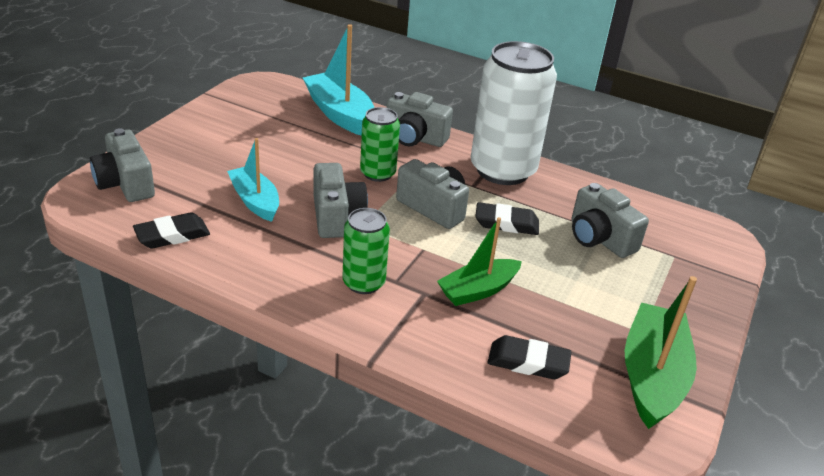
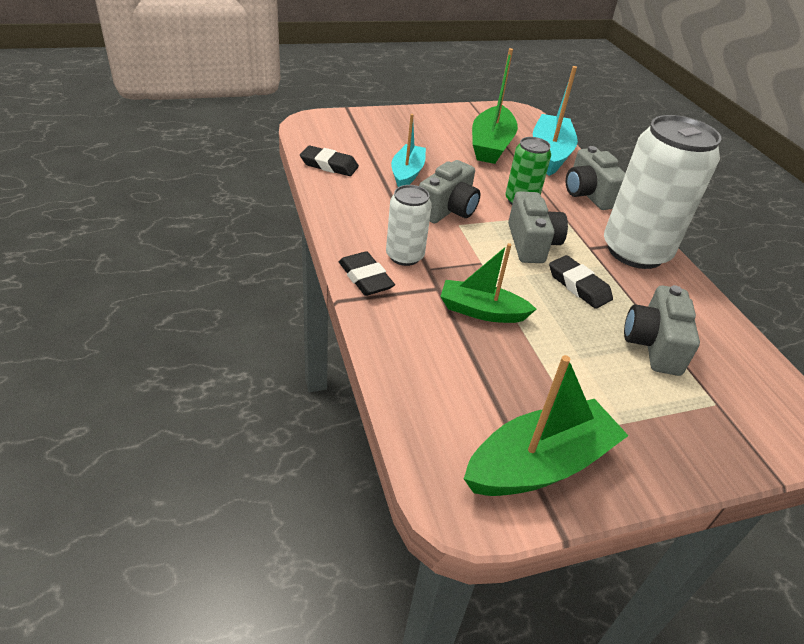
camera: 45 degrees right, 5 degrees up
(125, 184) = (345, 127): grey camera -> none
(285, 131) = (491, 145): none -> green boat
(363, 282) = (404, 256): green can -> white can
(528, 362) = (446, 378): black eraser -> black eraser (365, 278)

